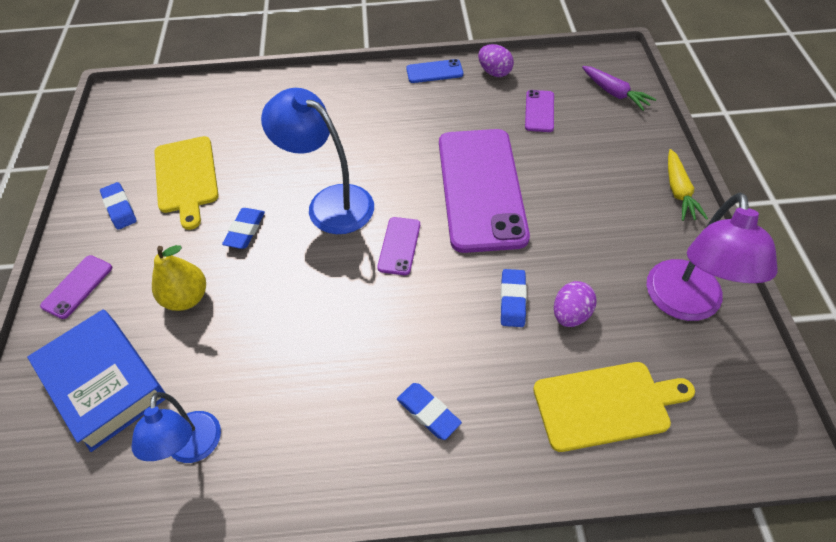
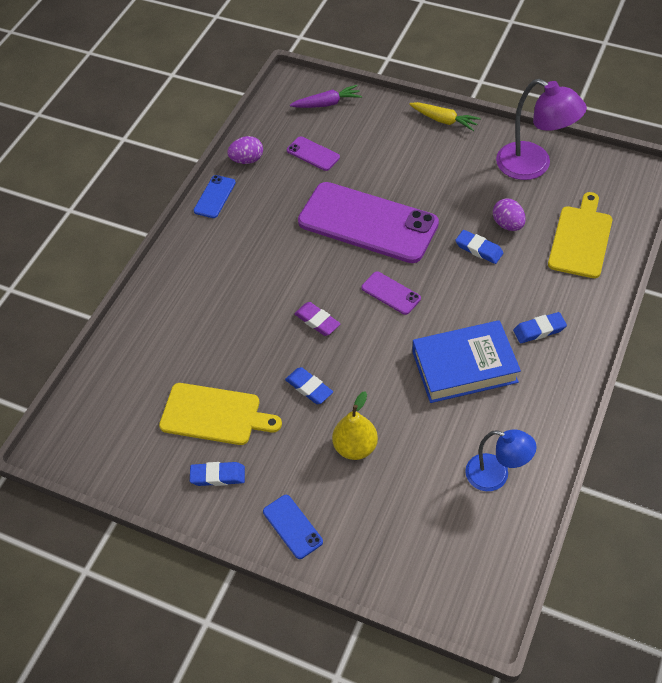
camera: 60 degrees left, 0 degrees up
(77, 287) = (292, 526): purple phone -> blue phone
(104, 383) = (406, 523): blue book -> blue book (464, 367)
(330, 203) = (317, 321): blue lamp -> purple eraser

